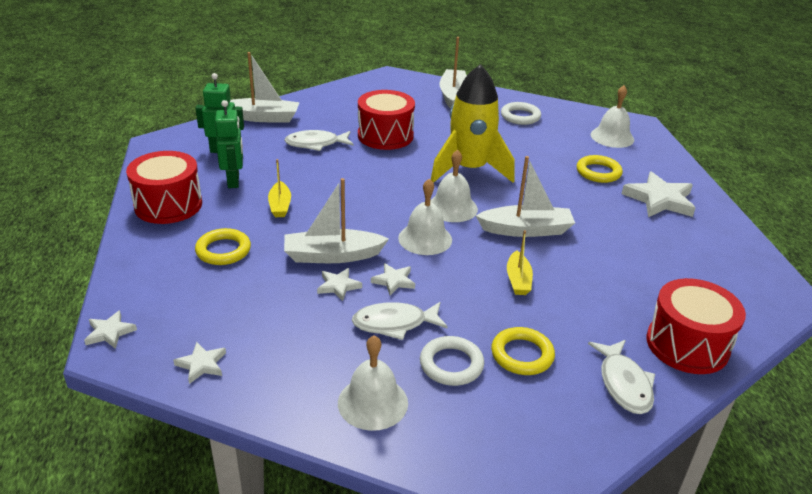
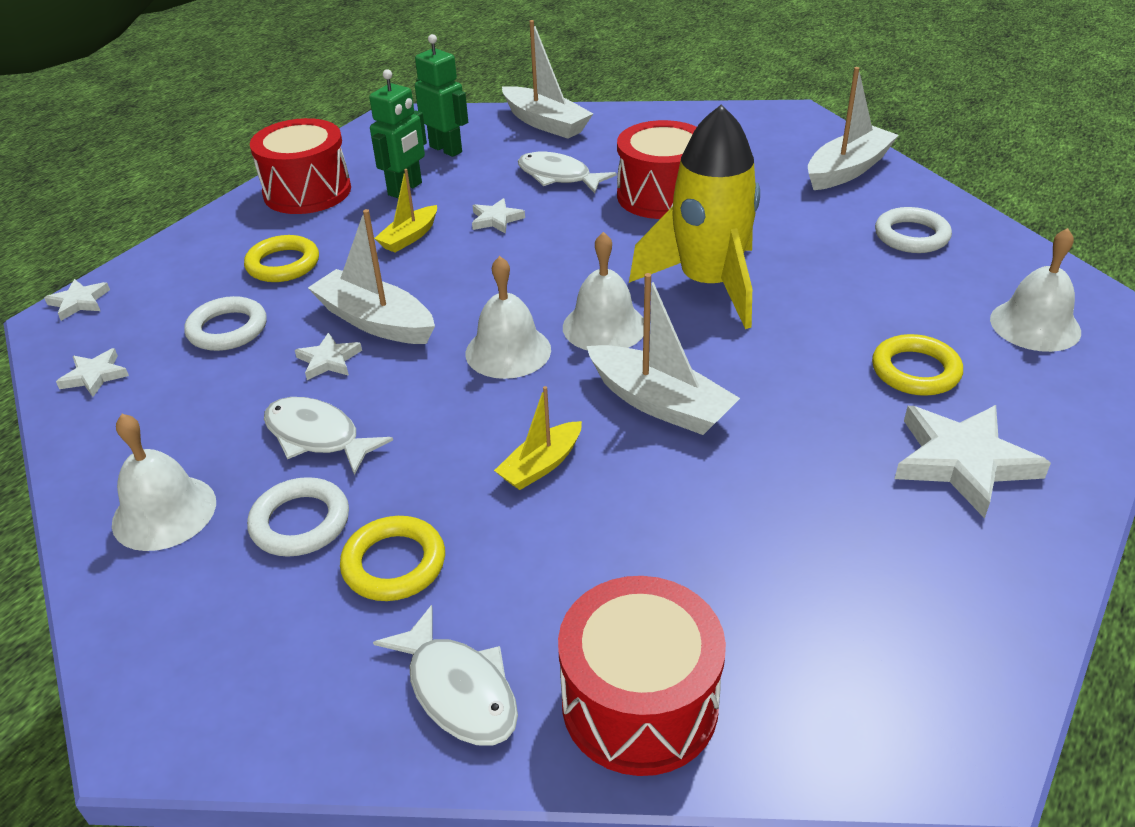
camera: 45 degrees right, 5 degrees up
(248, 299) = (227, 329): none -> white ring
(393, 281) = (393, 385): white star -> white star (496, 219)
(623, 384) = (458, 690): white fish -> white fish turned 75 degrees counterclockwise

